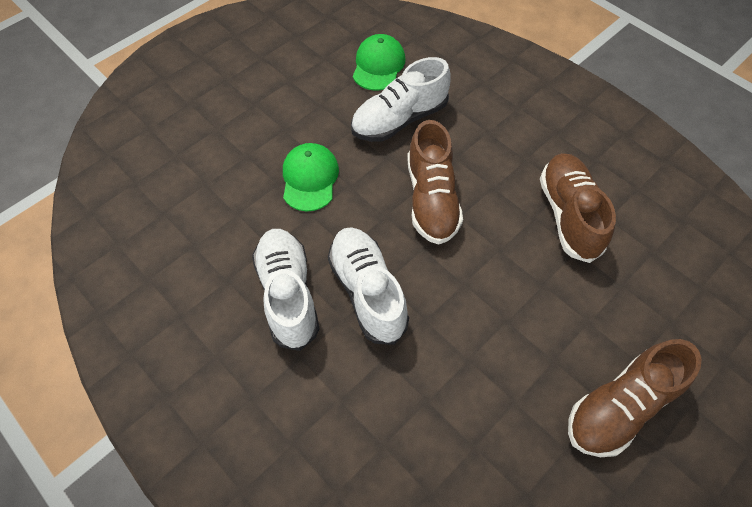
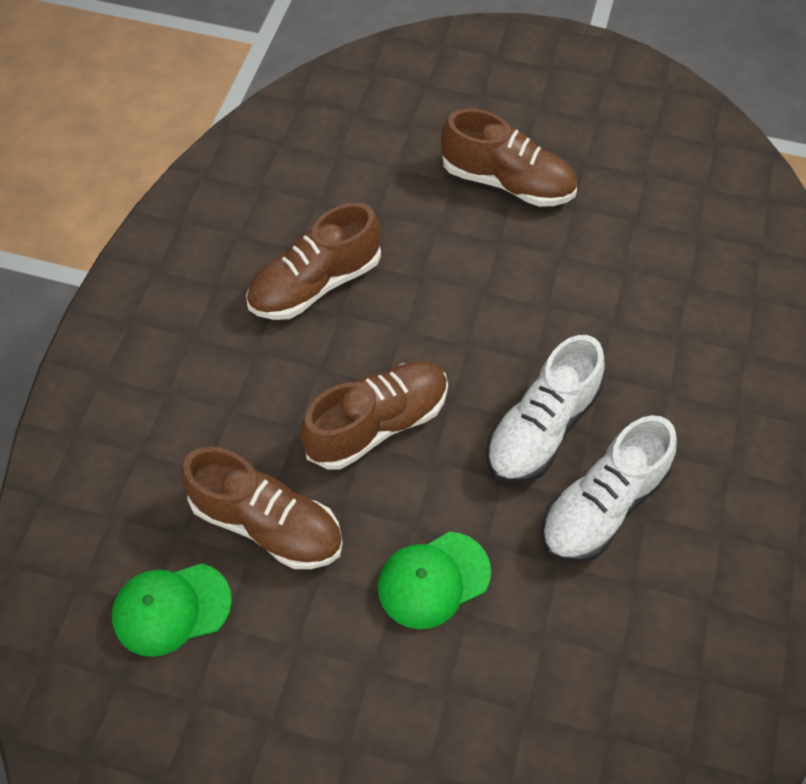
camera: 120 degrees left, 0 degrees up
(399, 119) = (267, 523): white shoe -> brown shoe

